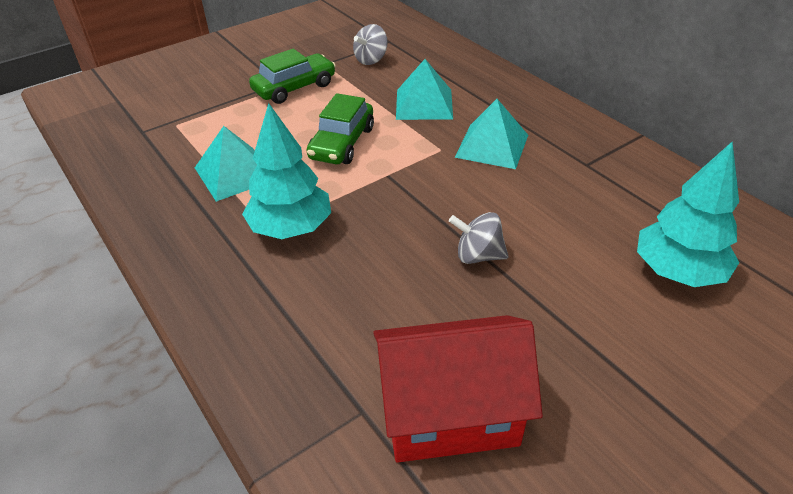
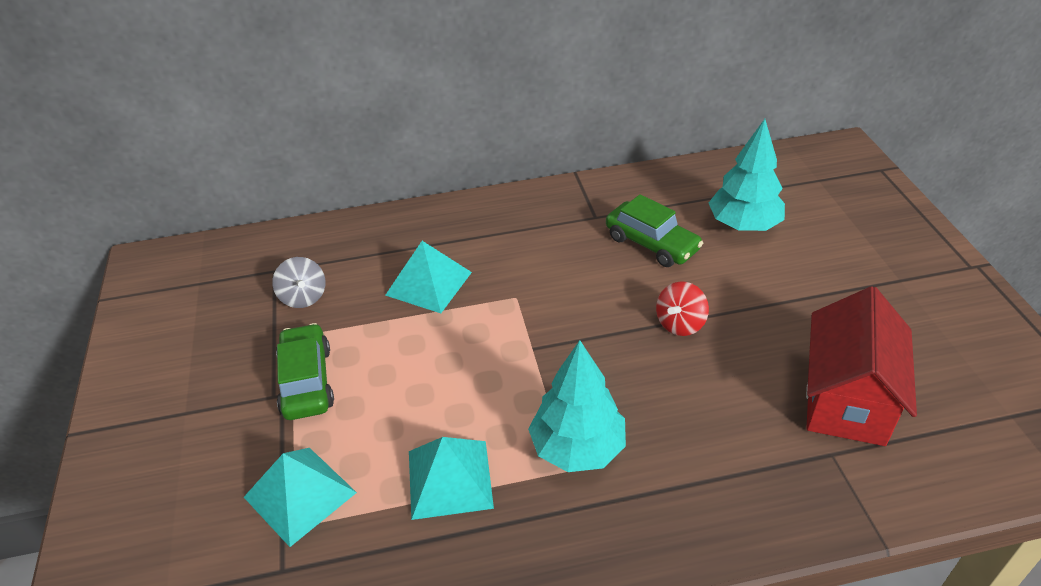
camera: 65 degrees left, 0 degrees up
(342, 143) = (455, 368): green car -> green car (651, 243)
(478, 255) = (680, 324): grey spinning top -> red spinning top
(492, 146) = (533, 261): turquoise pyramid -> turquoise pyramid (300, 495)

